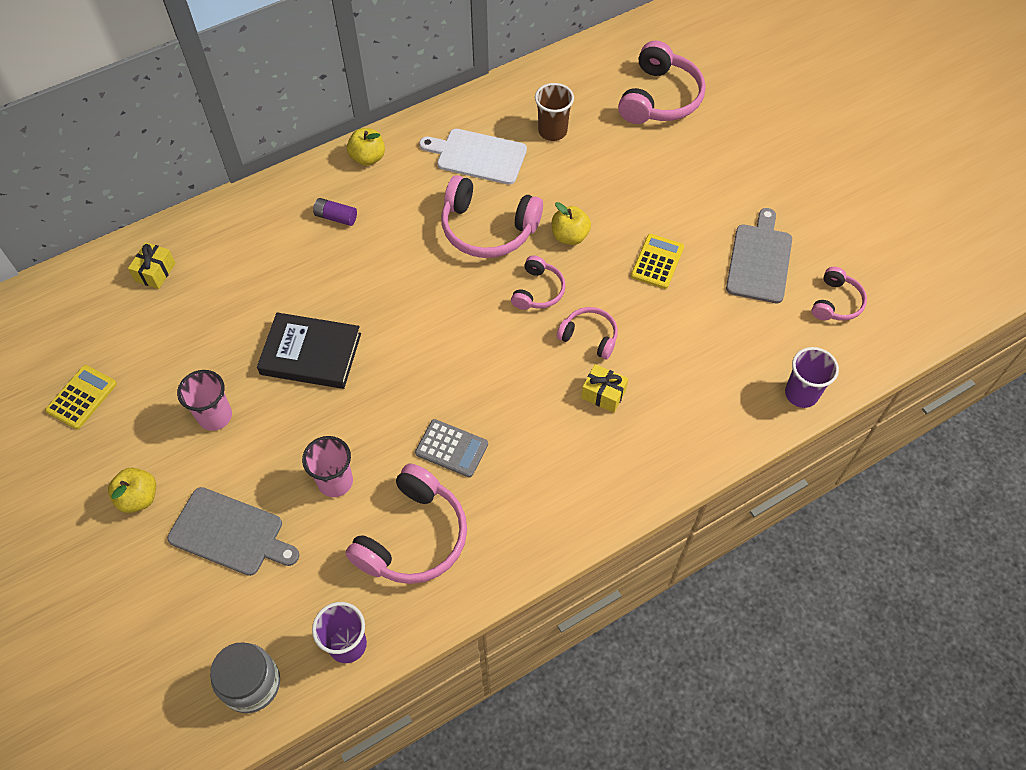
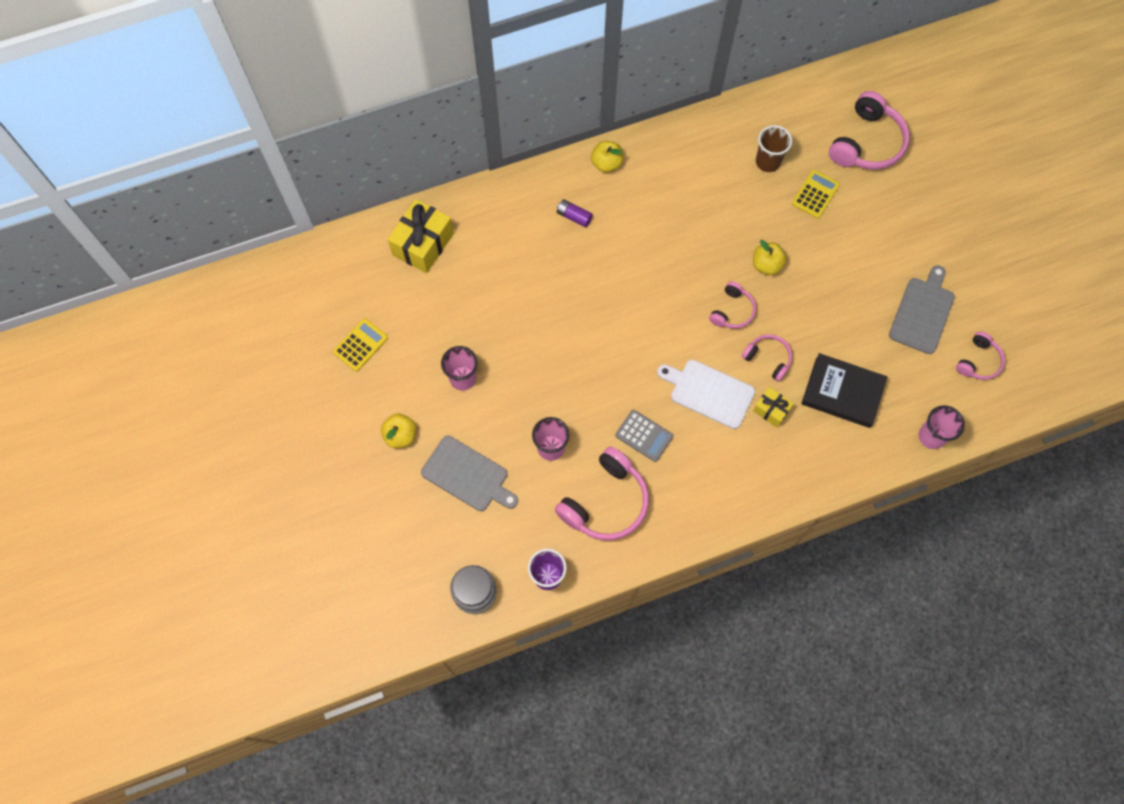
camera: 10 degrees right, 10 degrees up
(155, 272) = (423, 244): yellow gift -> yellow gift, size x1.84
(311, 354) = (542, 337): black book -> black book (842, 392)
(478, 156) = (700, 176): white cutting board -> white cutting board (709, 392)
(488, 229) = (699, 247): pink headphones -> none
(657, 262) = (836, 300): yellow calculator -> yellow calculator (815, 194)
(801, 394) = (931, 436): purple cup -> pink cup

